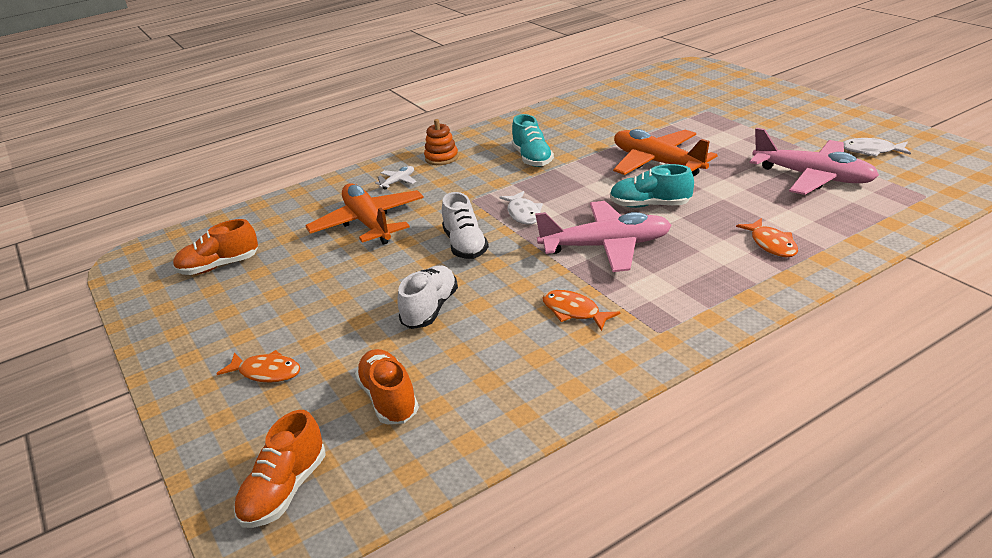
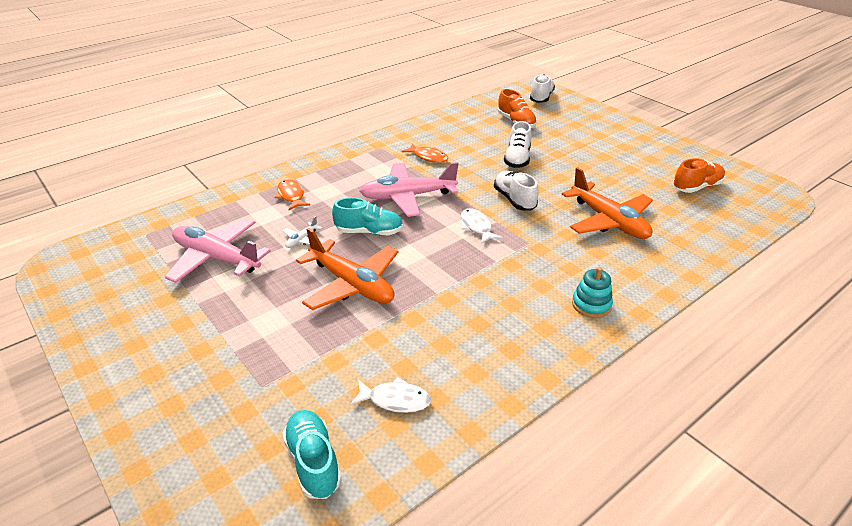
camera: 170 degrees right, 5 degrees up
(266, 372) = (590, 131): orange fish -> none
(285, 491) = (541, 98): orange shoe -> white shoe
(398, 181) = (617, 269): white plane -> white plane (302, 240)
(441, 158) = (591, 305): orange stacking toy -> turquoise stacking toy
(532, 158) = (485, 298): turquoise shoe -> turquoise shoe (313, 462)
(871, 151) = (135, 291): white fish -> white fish (395, 400)

